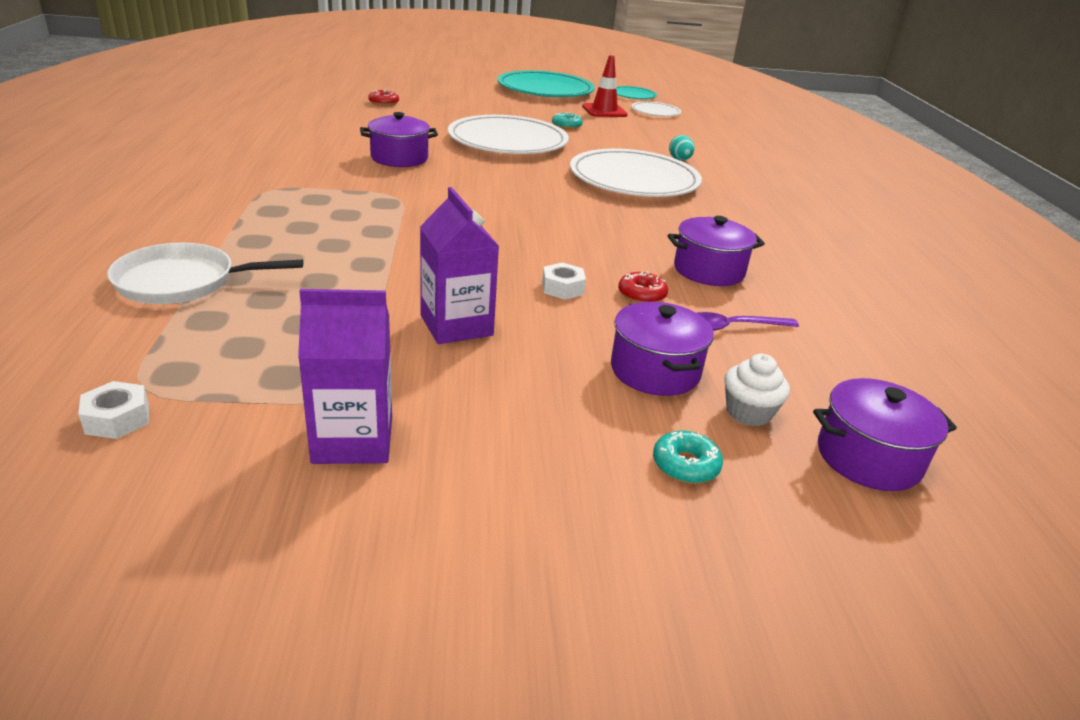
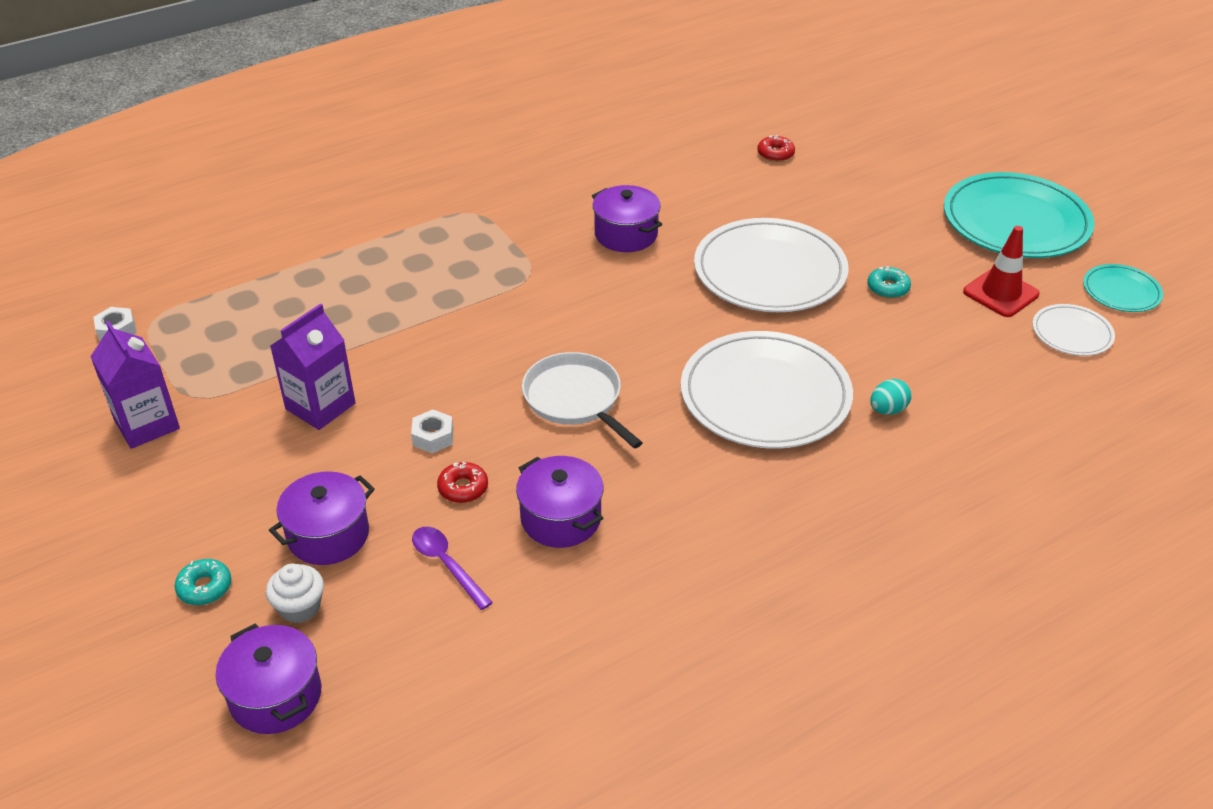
camera: 65 degrees right, 10 degrees up
(182, 282) = (284, 263): white pan -> white pan (575, 399)

